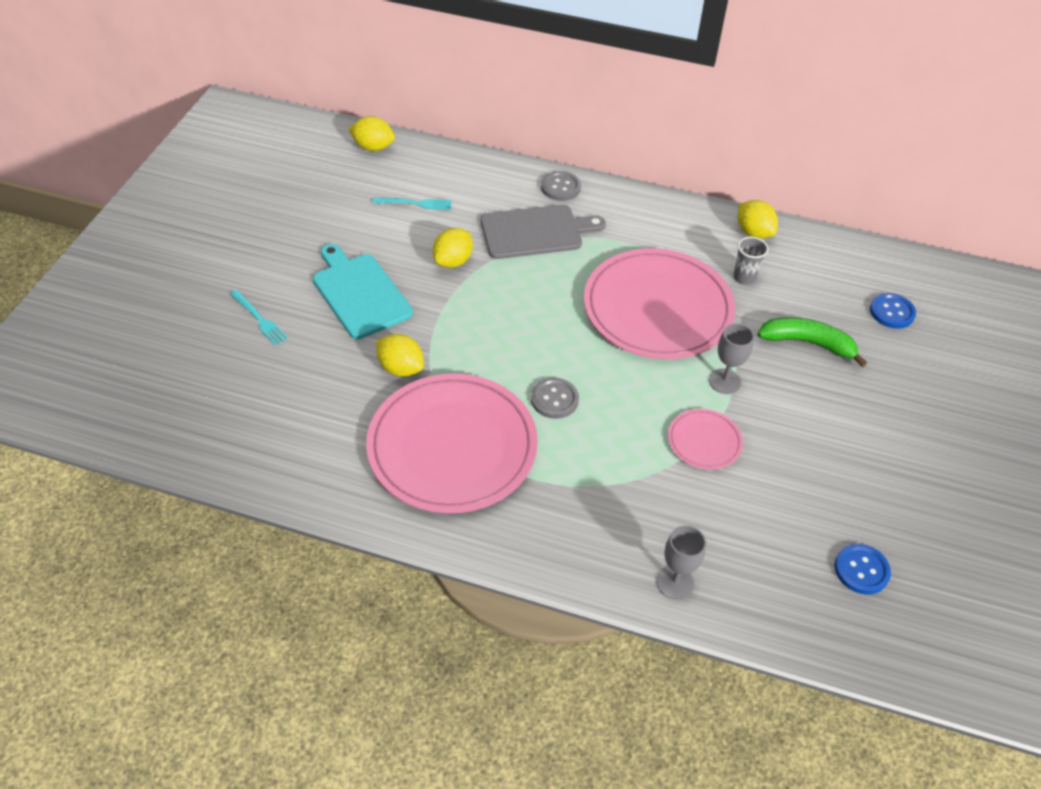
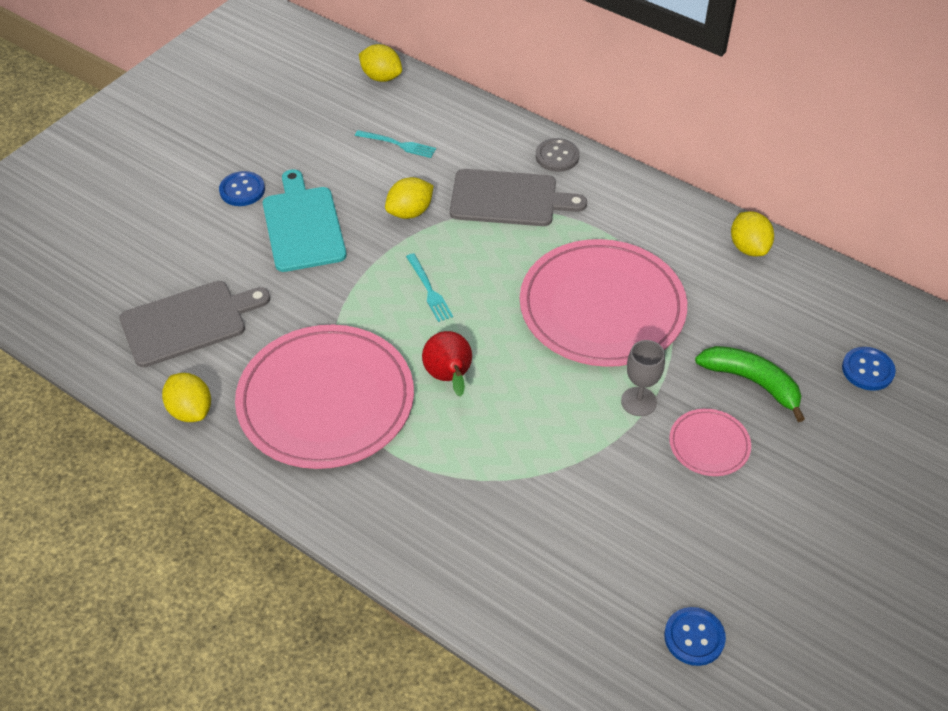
camera: 20 degrees right, 0 degrees up
(259, 319) = (196, 231): turquoise fork -> turquoise fork (429, 290)
(287, 273) = (242, 190): none -> blue button
(289, 405) = (189, 322): none -> grey cutting board
(401, 368) = (310, 310): yellow lemon -> yellow lemon (190, 410)
(554, 399) = (449, 378): grey button -> red pear
(675, 582) = (487, 594): grey goblet -> none
(704, 441) = (586, 459): pink plate -> pink plate (709, 444)
(744, 277) = (714, 295): grey cup -> none

